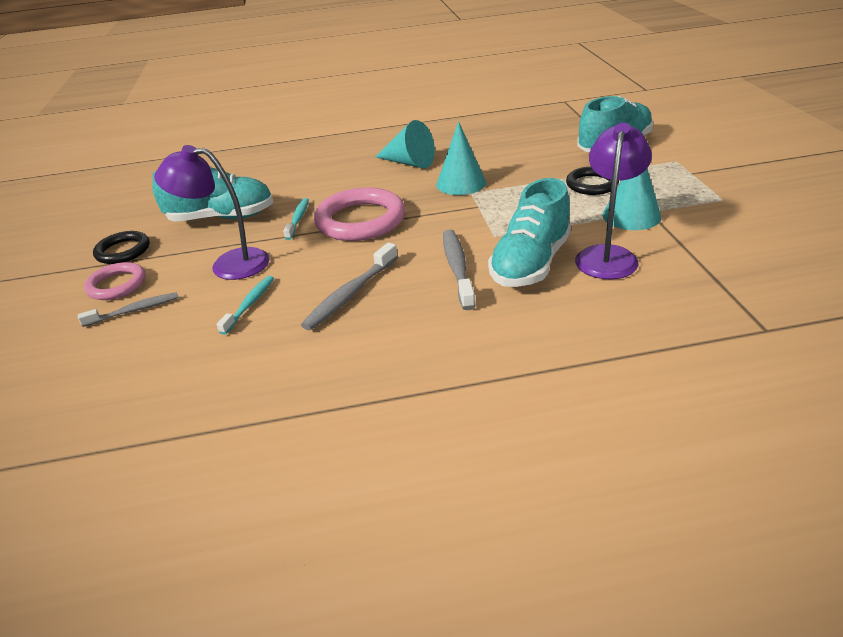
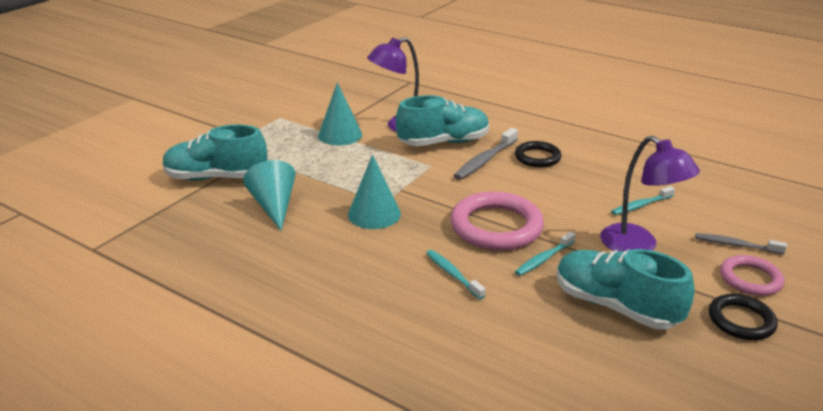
camera: 140 degrees left, 5 degrees down
(349, 183) = (453, 274): none -> turquoise toothbrush
(350, 294) = (567, 179): grey toothbrush -> none
(409, 163) = (368, 264): turquoise cone -> turquoise cone (274, 206)
(591, 184) = (307, 161): black ring -> black ring (537, 157)

